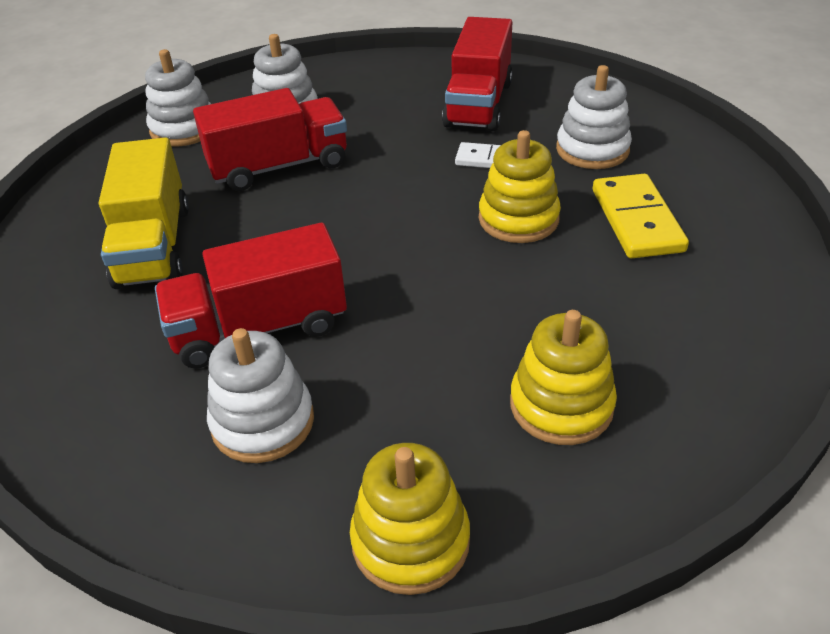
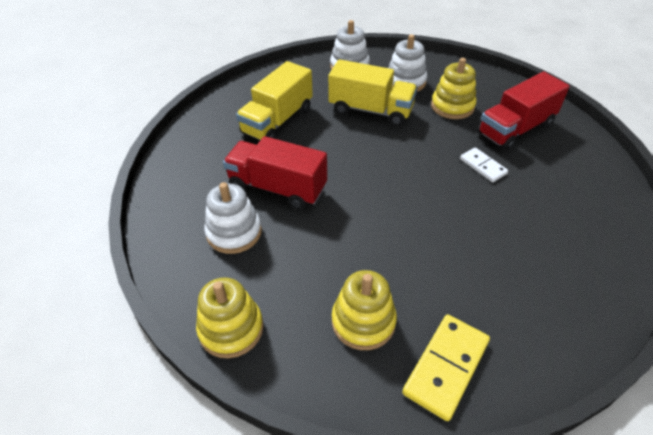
camera: 40 degrees right, 5 degrees up
(279, 166) = (371, 110): red truck -> yellow truck
(518, 219) = (458, 210): yellow stacking toy -> yellow stacking toy (452, 106)
(592, 150) = (553, 195): white stacking toy -> none
(636, 220) = (527, 253): yellow domino -> yellow domino (446, 367)

